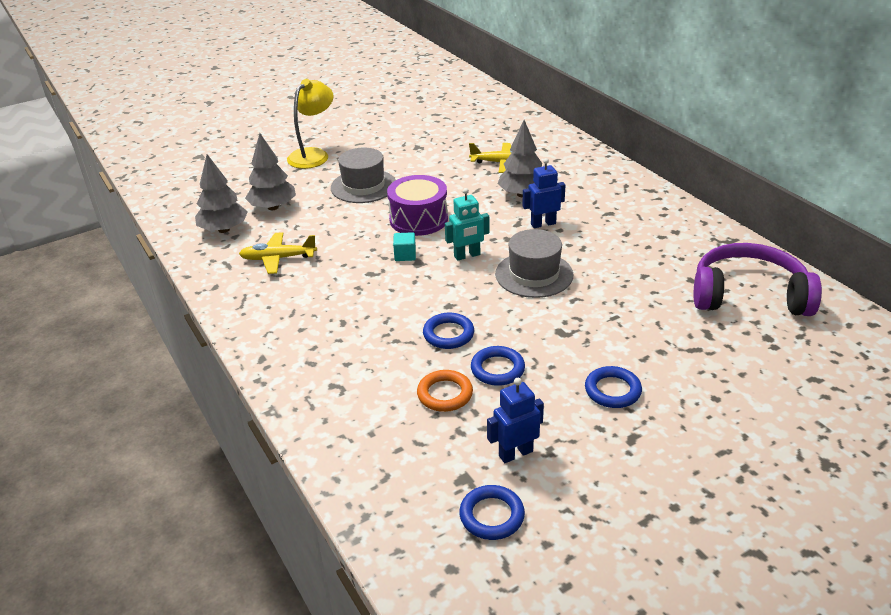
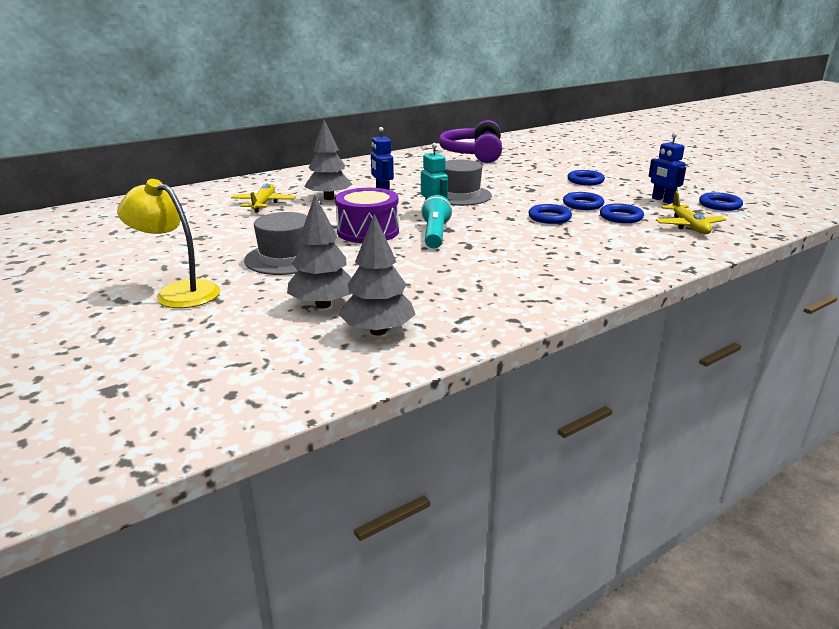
camera: 95 degrees left, 10 degrees down
(278, 258) = (447, 290): yellow plane -> yellow plane (689, 226)
(405, 255) = (435, 234): turquoise cube -> turquoise flashlight
(445, 394) = (621, 217): orange ring -> blue ring

